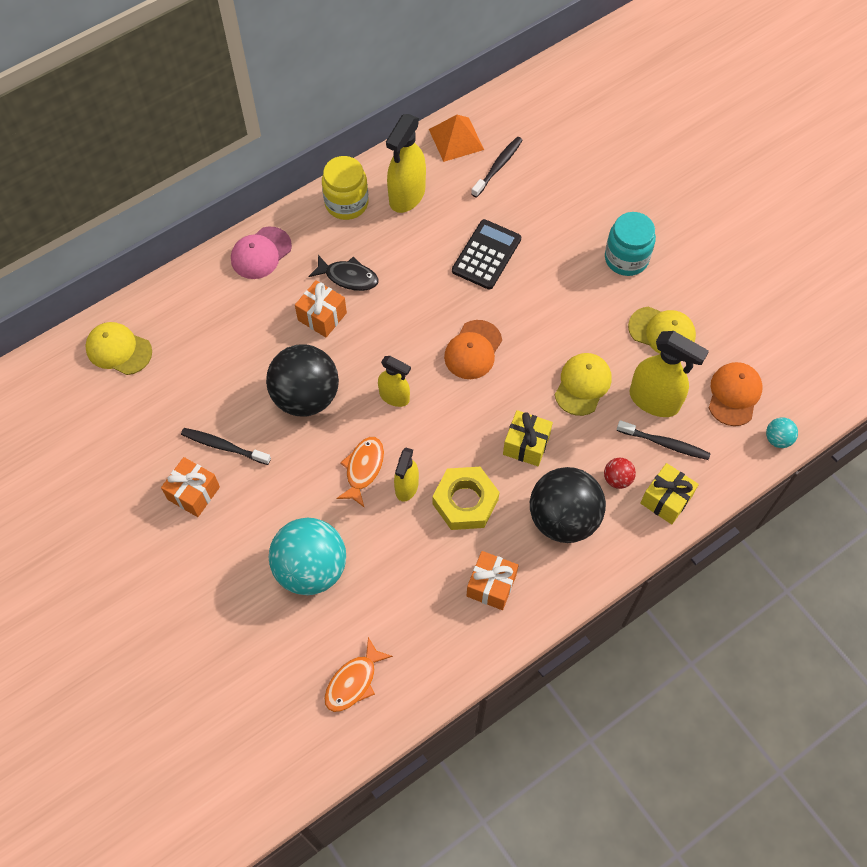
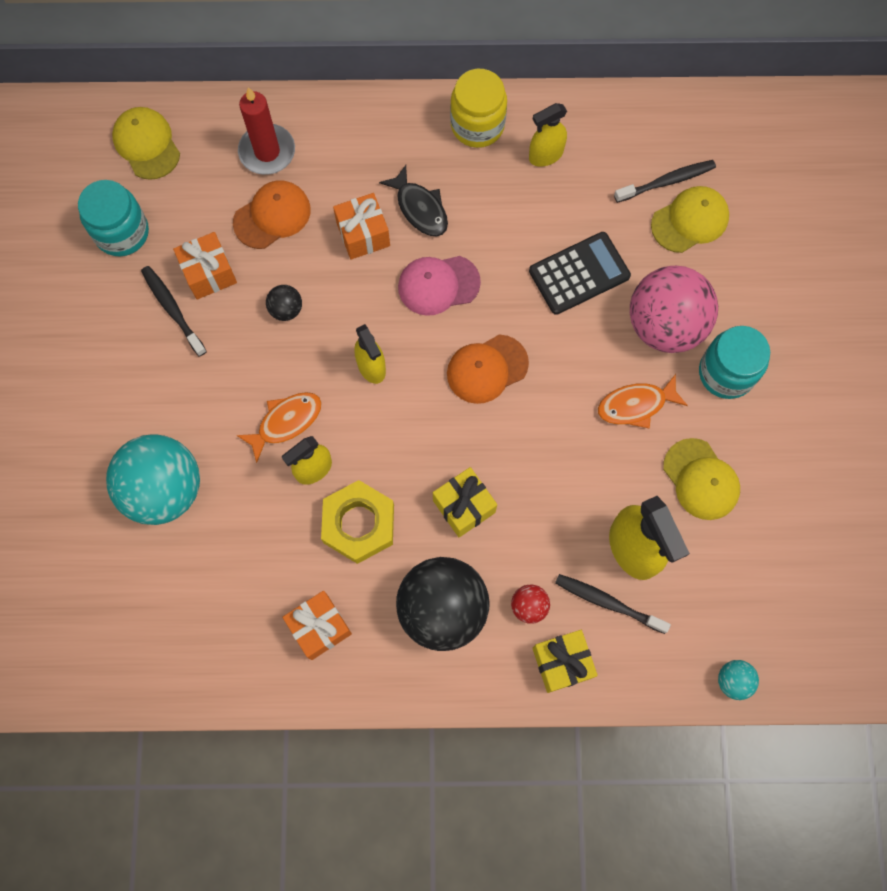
camera: 35 degrees right, 10 degrees up
(146, 418) = (122, 232): none -> turquoise jar
(193, 493) = (112, 338): orange gift -> orange gift (209, 273)
(212, 303) = (267, 151): none -> red candle
(261, 253) = (352, 127): pink cap -> pink cap (438, 285)
(306, 396) = (286, 309): black ball -> black ball, size x0.43
(353, 682) = (121, 629): orange fish -> orange fish (636, 405)
(407, 196) = (545, 155): yellow spray bottle -> yellow spray bottle, size x0.61
(456, 139) = (645, 123): orange pyramid -> none
(565, 253) = (665, 325): none -> pink ball
(582, 385) = (571, 481): yellow cap -> yellow cap (690, 221)
(665, 443) = (608, 603): black toothbrush -> black toothbrush turned 150 degrees clockwise
(734, 394) = (724, 600): orange cap -> orange cap (272, 216)

